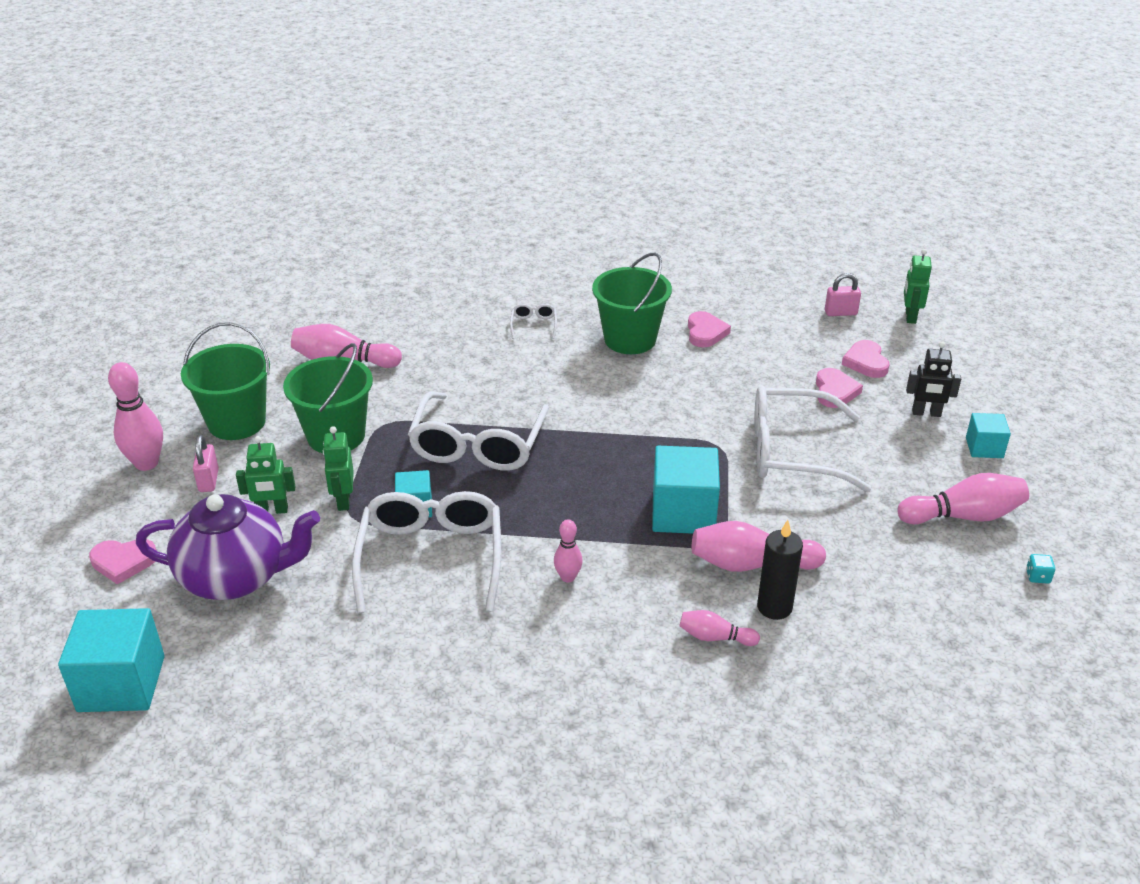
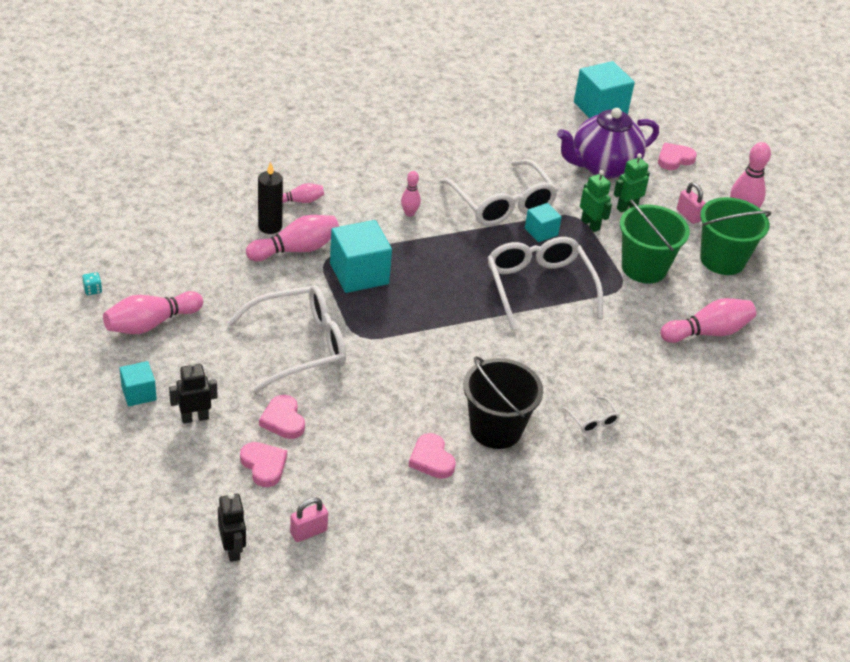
camera: 150 degrees right, 5 degrees up
(630, 339) = (496, 429): green bucket -> black bucket
(910, 316) = (233, 549): green robot -> black robot

